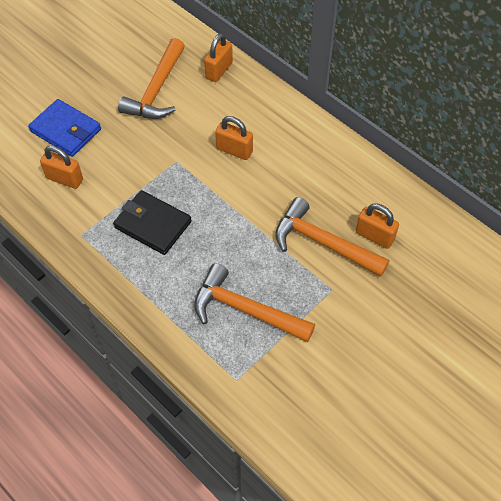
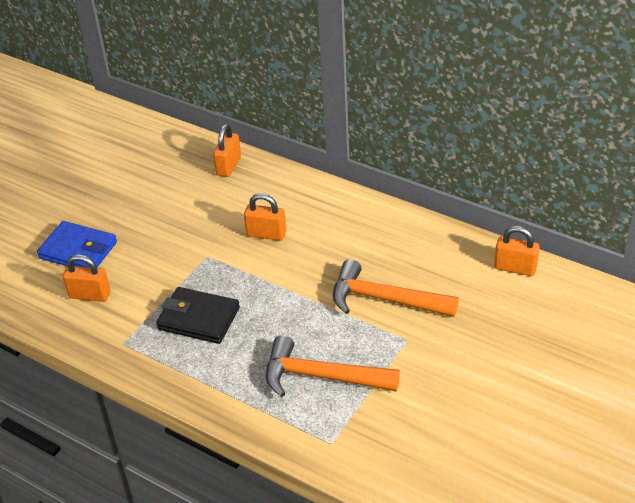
camera: 10 degrees left, 15 degrees down
(156, 90) = (167, 195): orange hammer -> none
(374, 236) = (436, 283): orange padlock -> orange padlock (515, 268)

